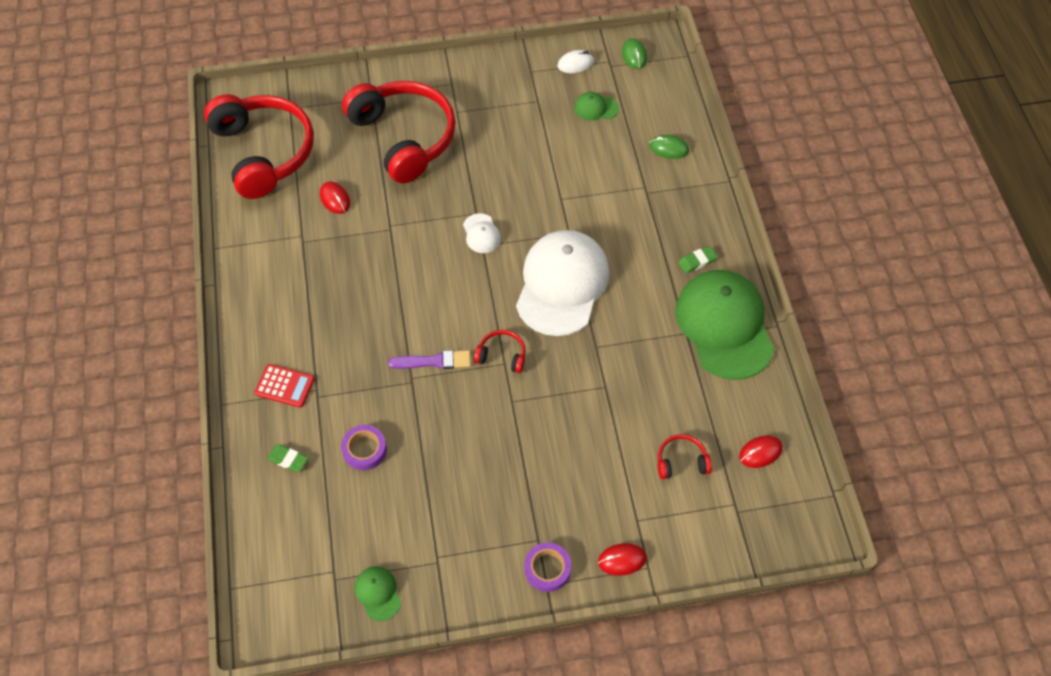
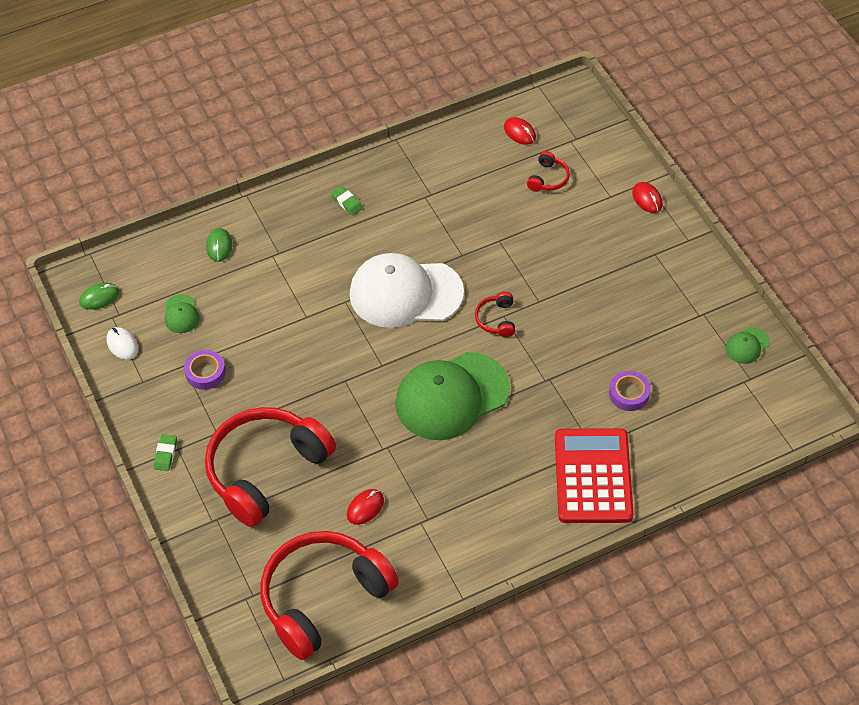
camera: 105 degrees left, 5 degrees down
(285, 386) = (593, 476): red calculator -> red calculator, size x2.08
(288, 460) = (663, 448): green eraser -> green eraser (165, 454)
(434, 361) = (522, 368): purple brush -> none
(481, 233) = (368, 369): white cap -> none
(547, 569) = (675, 242): purple tape -> purple tape (205, 372)
(681, 461) = (548, 178): red headphones -> red headphones turned 135 degrees counterclockwise
(724, 326) = (408, 173): green cap -> green cap (451, 396)

